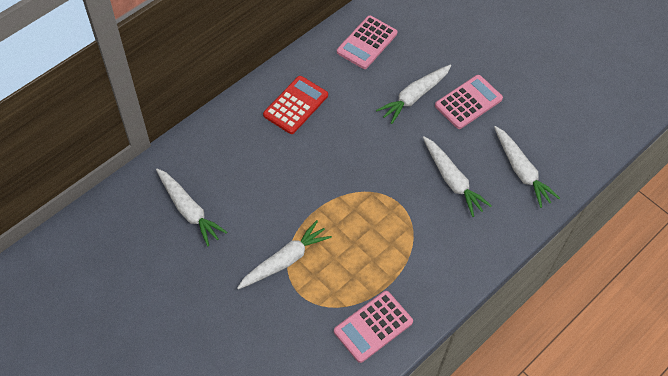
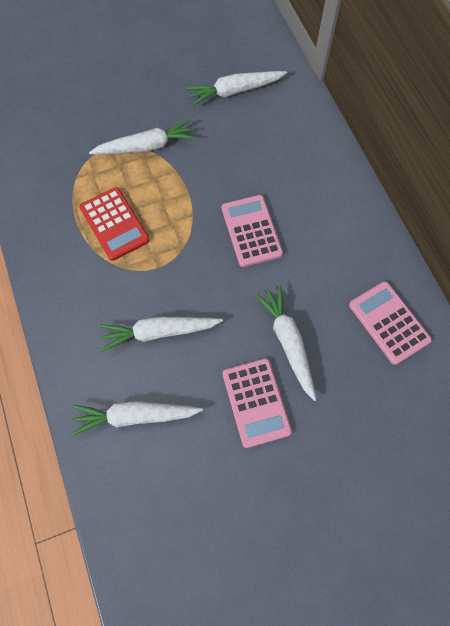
camera: 115 degrees right, 10 degrees up
(284, 260) = (146, 146): white carrot -> white carrot turned 90 degrees counterclockwise
(296, 105) = (322, 215): red calculator -> red calculator (114, 224)
(373, 326) = (44, 192): pink calculator -> pink calculator (251, 231)

